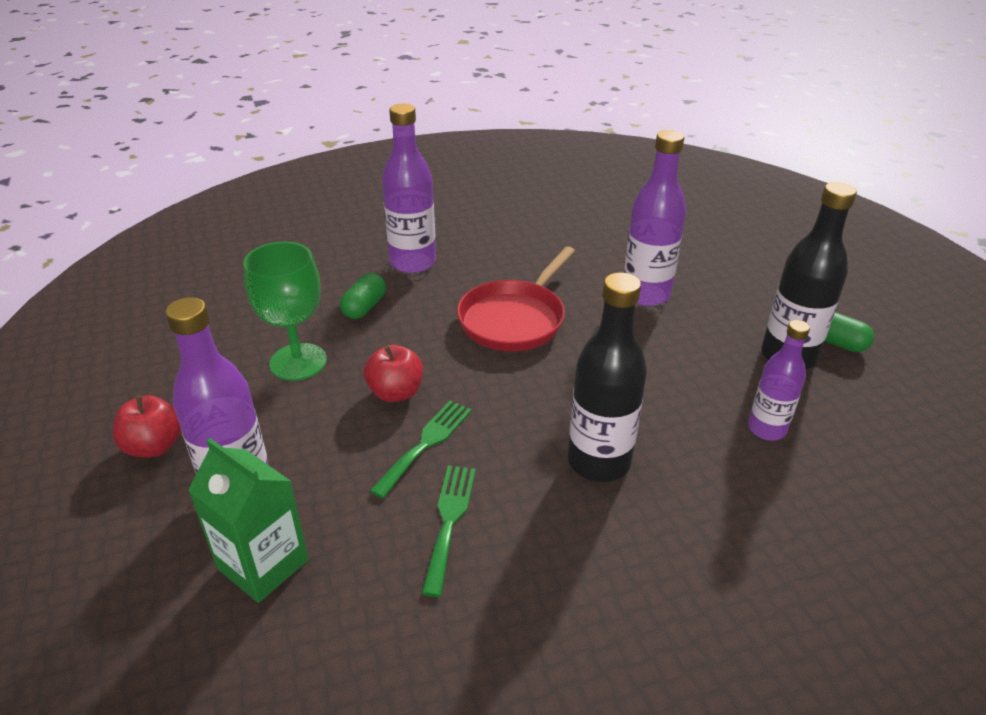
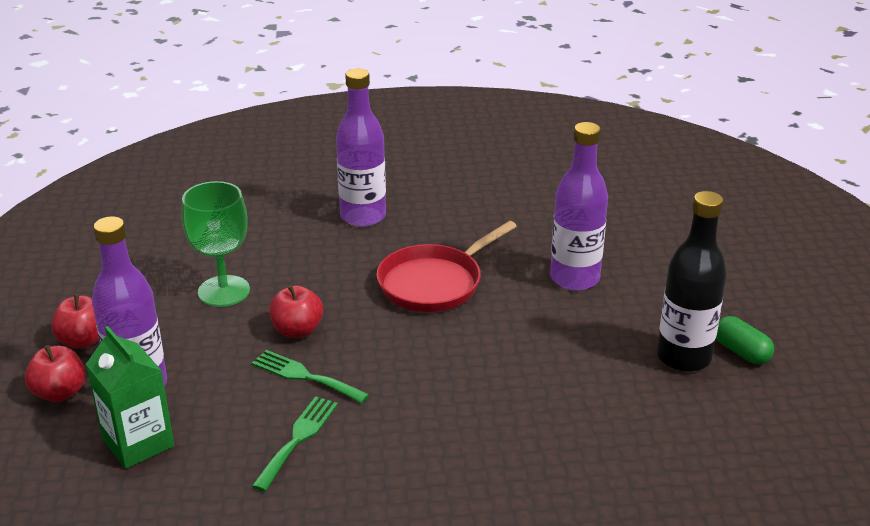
camera: 15 degrees right, 5 degrees down
(144, 517) = (60, 393): none -> red apple
(364, 307) = (301, 252): green capsule -> none
(426, 444) = (305, 376): green fork -> green fork turned 105 degrees counterclockwise
(598, 462) = (449, 416): black bottle -> none
(766, 429) = (621, 417): purple bottle -> none

